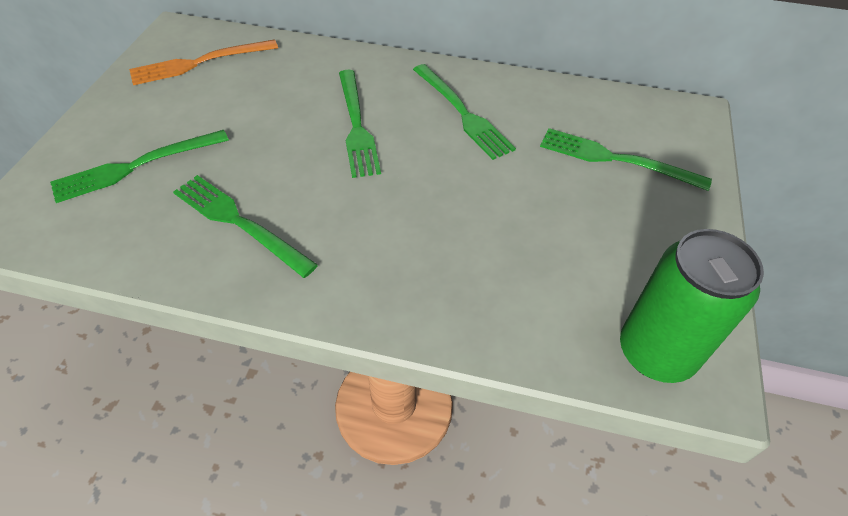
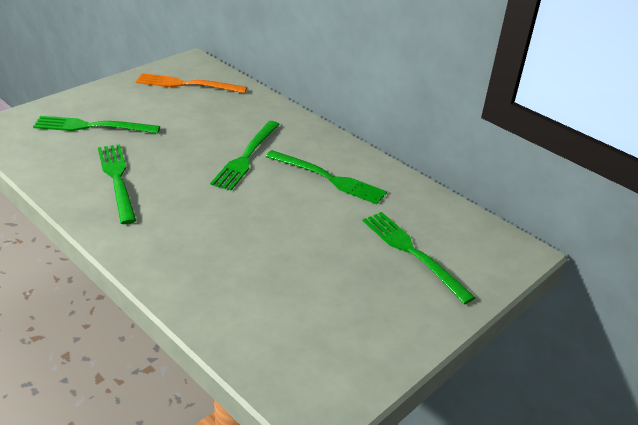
camera: 30 degrees right, 15 degrees down
(462, 113) = (328, 178): green fork -> green fork turned 60 degrees counterclockwise
(656, 352) = (298, 375): green can -> none

